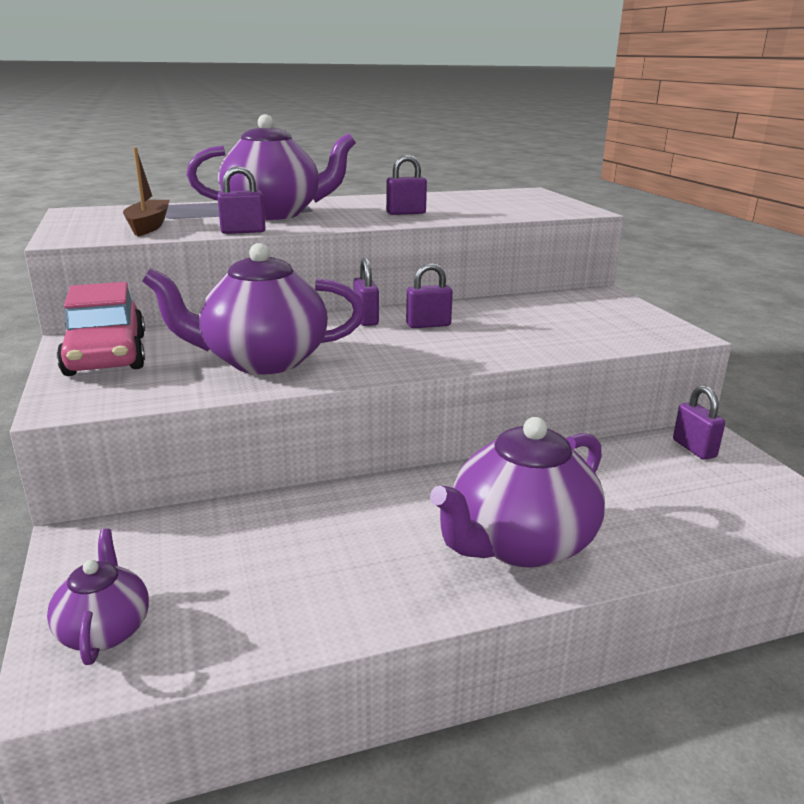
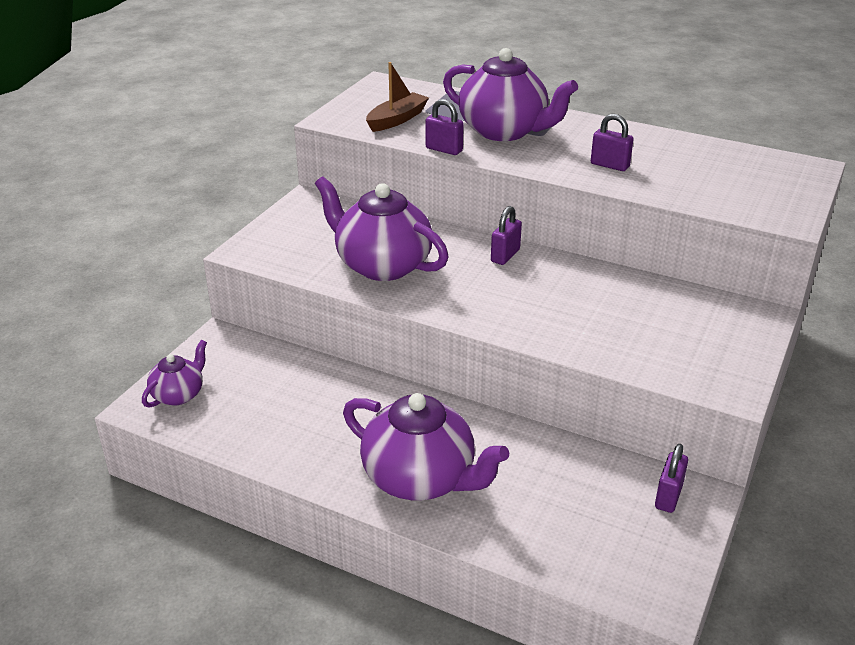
camera: 45 degrees right, 10 degrees up
(107, 355) = (308, 219): pink car -> none
(428, 325) = (540, 282): purple padlock -> none
(520, 544) = (421, 478): purple teapot -> purple teapot turned 150 degrees counterclockwise

